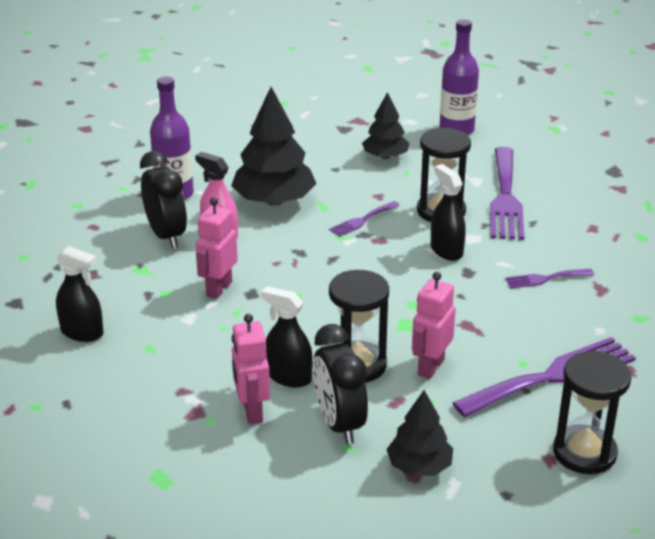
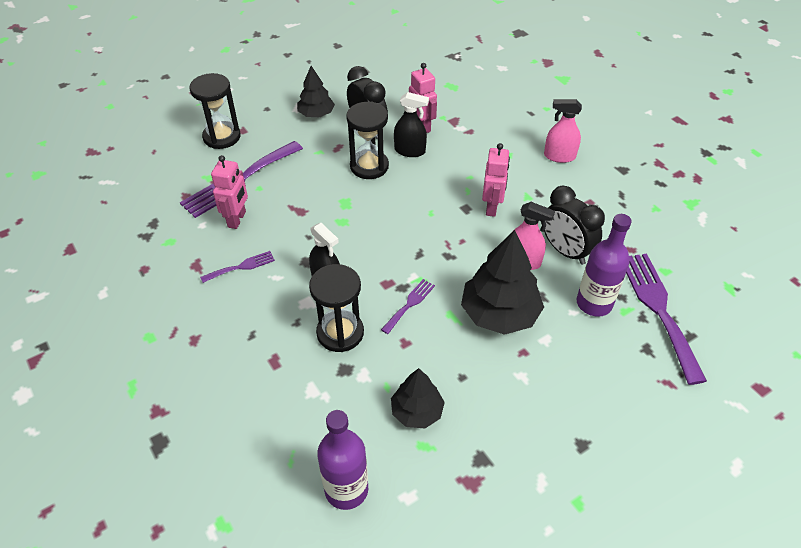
camera: 165 degrees right, 15 degrees up
(82, 332) = (559, 156): black spray bottle -> pink spray bottle
(430, 367) = (321, 173): pink robot -> pink robot (237, 219)
(505, 198) = (279, 367): purple fork -> purple fork (658, 309)

